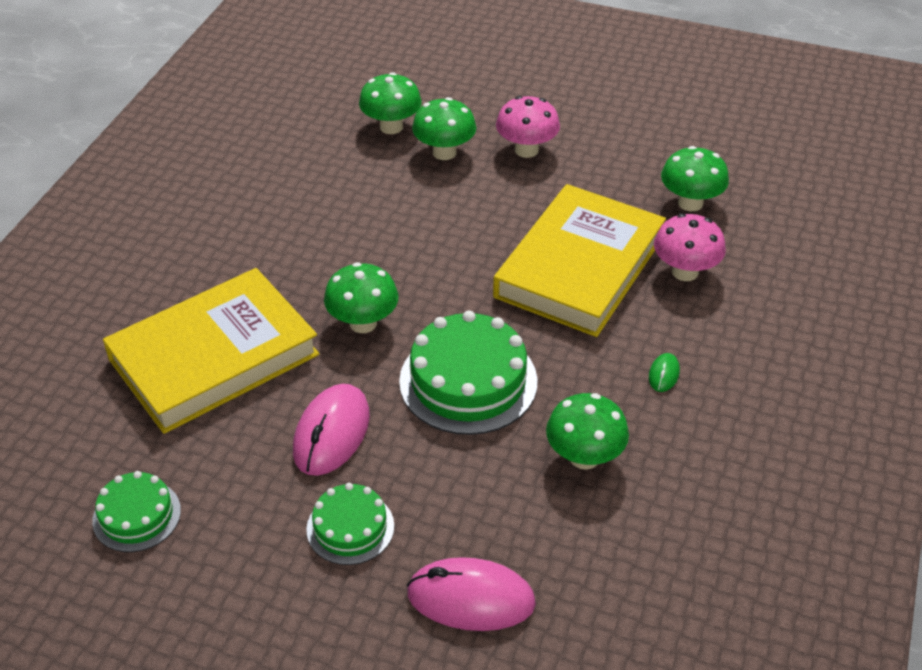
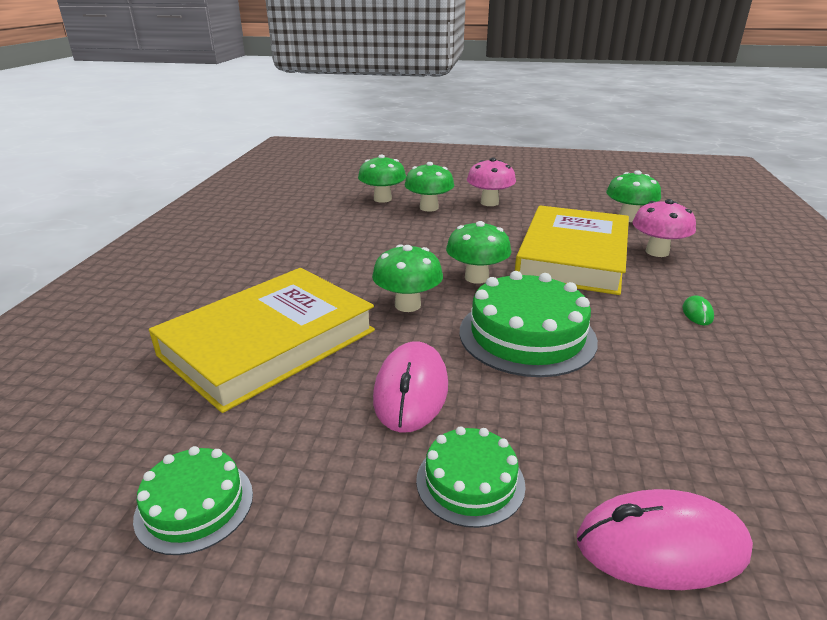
camera: 10 degrees left, 15 degrees down
(584, 457) = (679, 382): green mushroom -> green mushroom (476, 277)

